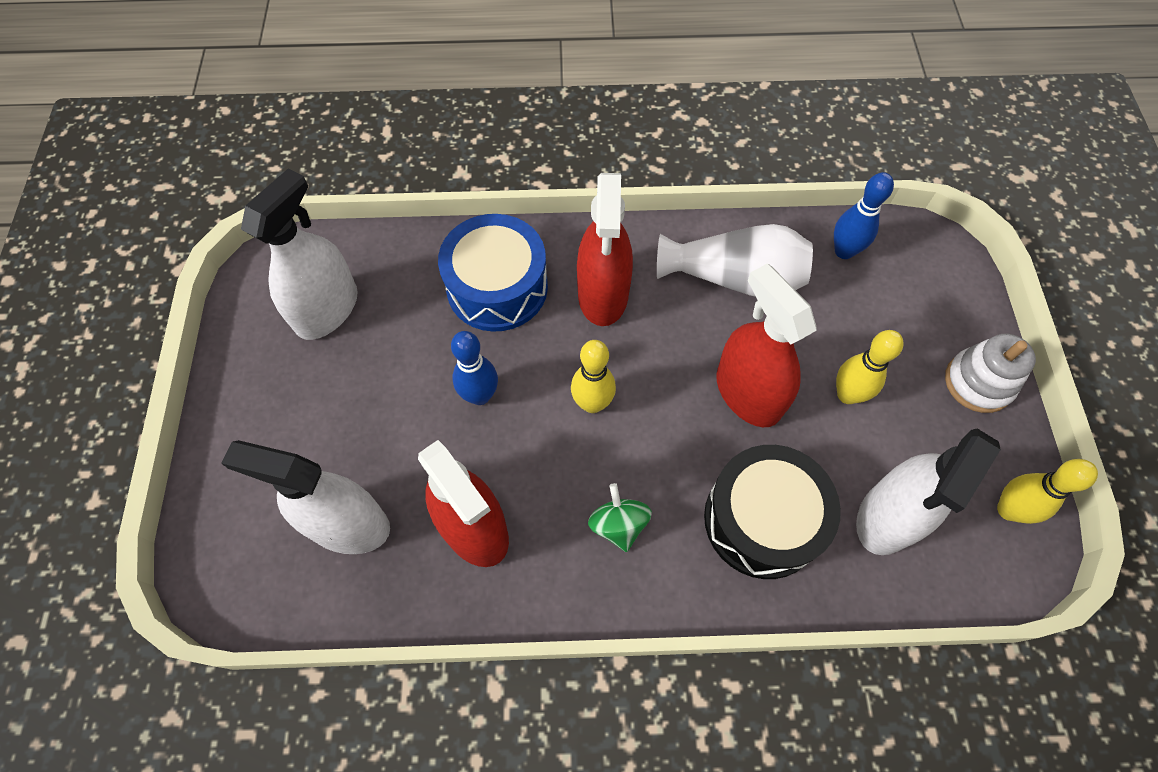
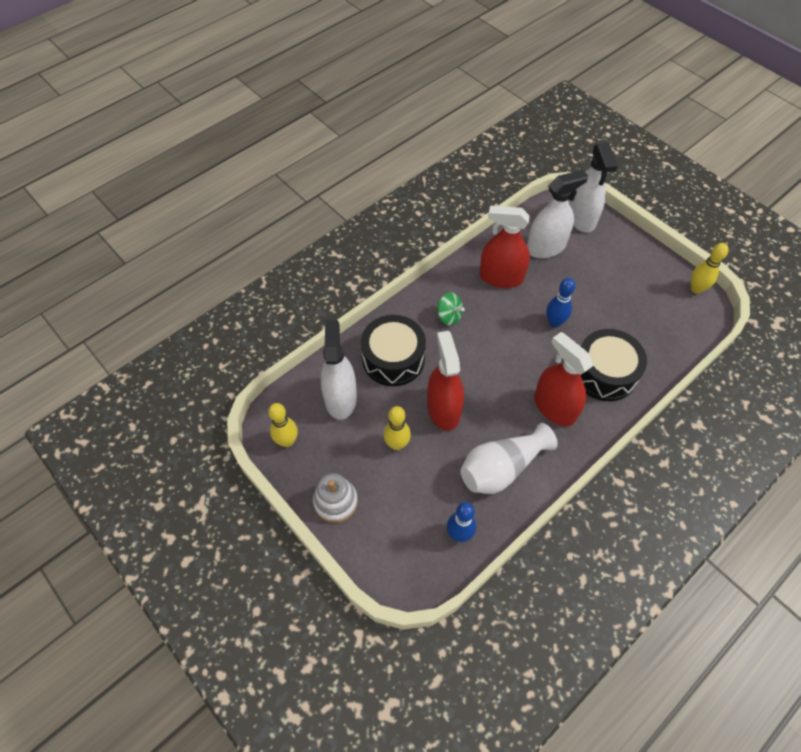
camera: 140 degrees right, 5 degrees down
(327, 310) = (658, 308): white spray bottle -> white spray bottle (581, 218)
(497, 287) = (604, 373): blue drum -> black drum
(592, 403) = (506, 353): yellow bowling pin -> yellow bowling pin (696, 289)
(748, 393) = (443, 409): red spray bottle -> red spray bottle turned 120 degrees counterclockwise

